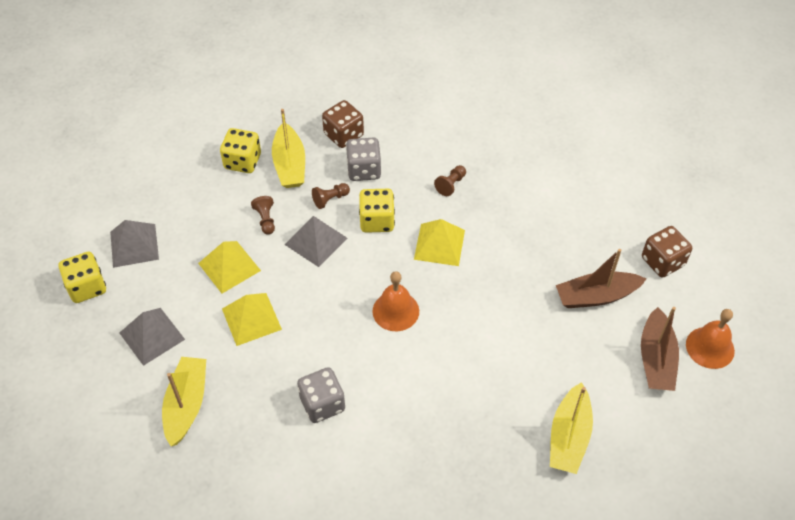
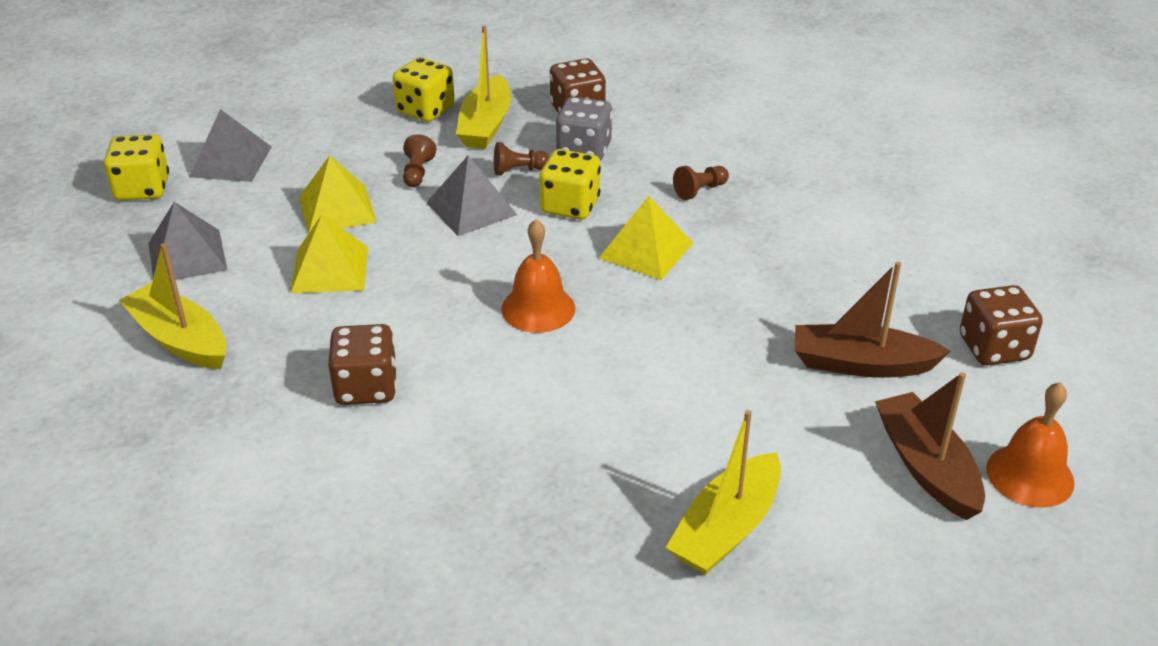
camera: 20 degrees right, 15 degrees down
(186, 404) = (180, 339): yellow boat -> yellow boat turned 75 degrees counterclockwise
(322, 404) = (366, 387): grey dice -> brown dice
(656, 359) = (926, 467): brown boat -> brown boat turned 135 degrees clockwise

